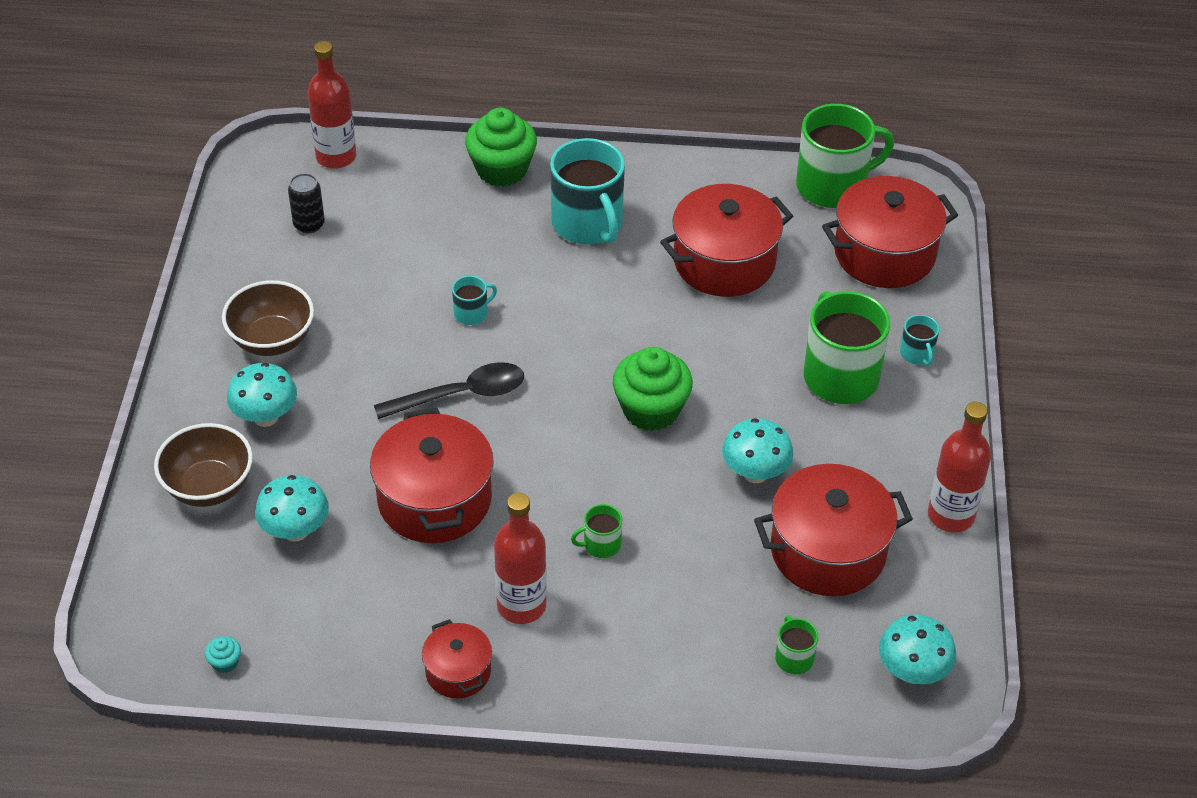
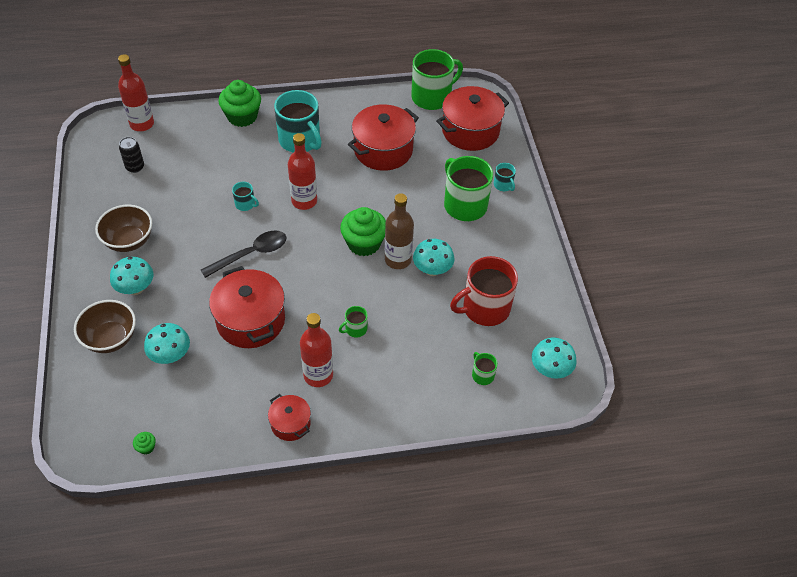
camera: 15 degrees left, 5 degrees up
(225, 662) = (146, 447): turquoise cupcake -> green cupcake
(472, 313) = (245, 204): turquoise mug -> turquoise mug turned 75 degrees clockwise
(701, 446) = (398, 259): none -> brown bottle
(828, 551) = (485, 308): red pot -> red mug
(951, 515) = (546, 274): red bottle -> red bottle (304, 201)

